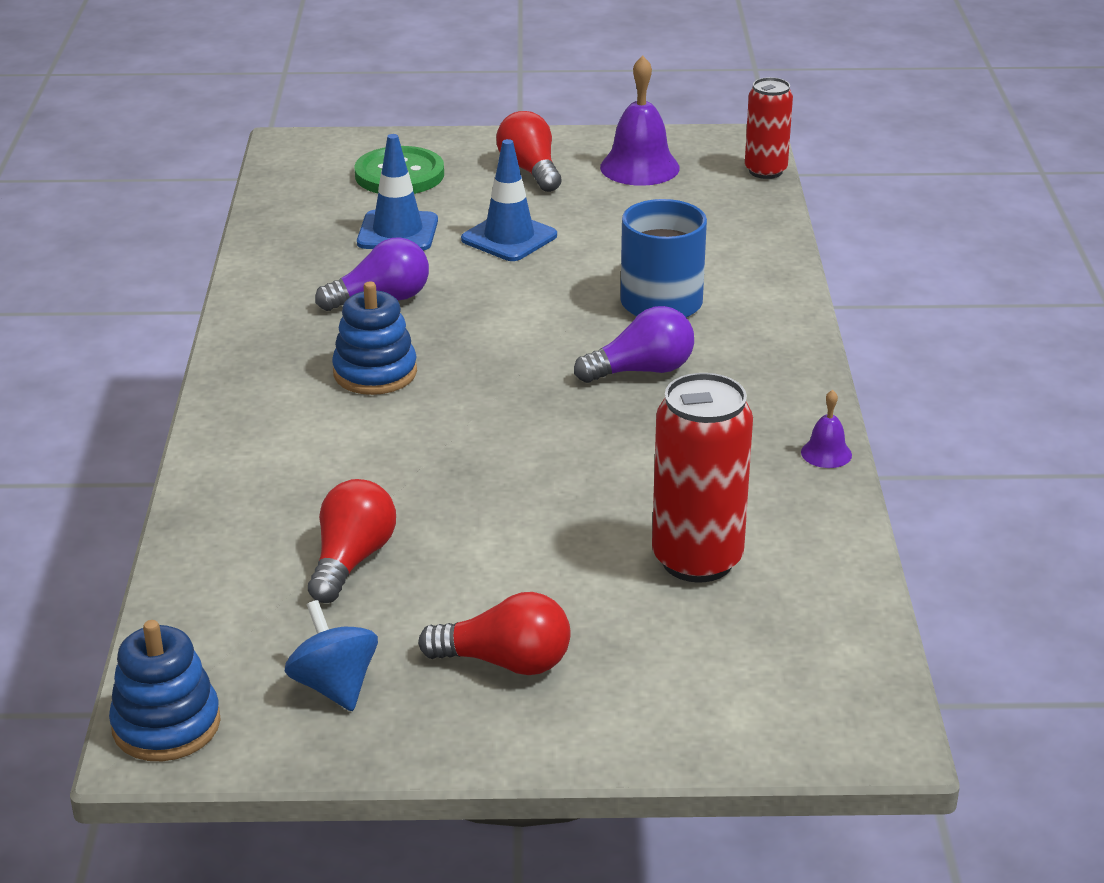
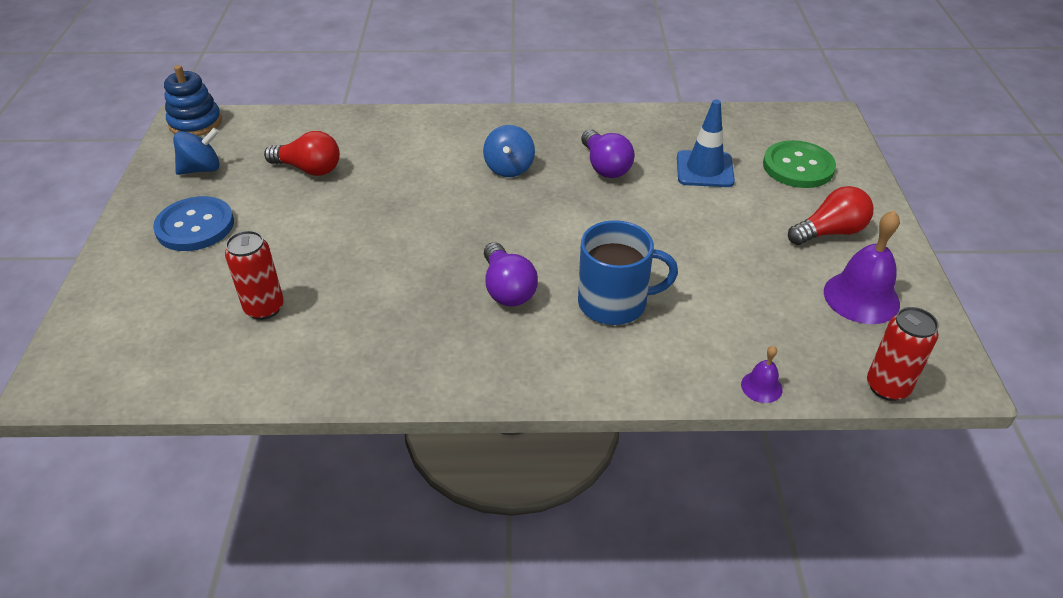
camera: 90 degrees right, 10 degrees up
(375, 373) = (509, 168): blue stacking toy -> blue spinning top
(506, 662) = (195, 226): red light bulb -> blue button
(509, 238) = (707, 222): blue traffic cone -> none
(697, 560) = (264, 308): red can -> red can, size x0.65
(826, 453) = (378, 388): purple bell -> purple bell (761, 387)

